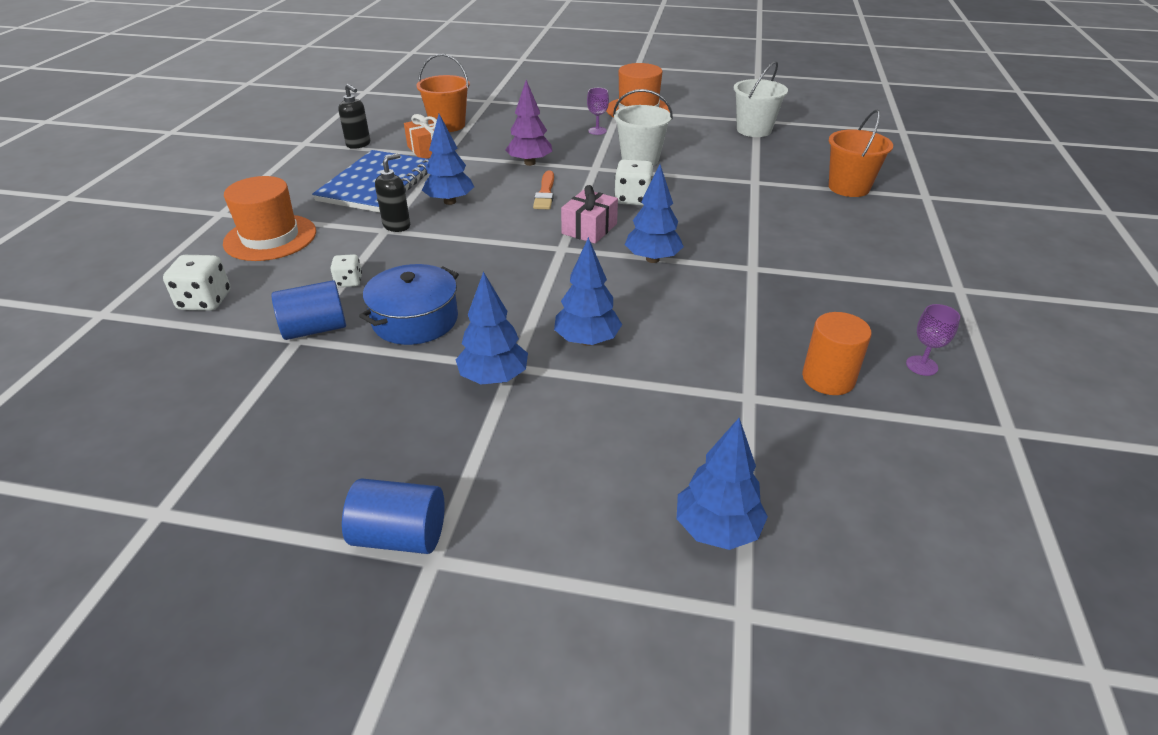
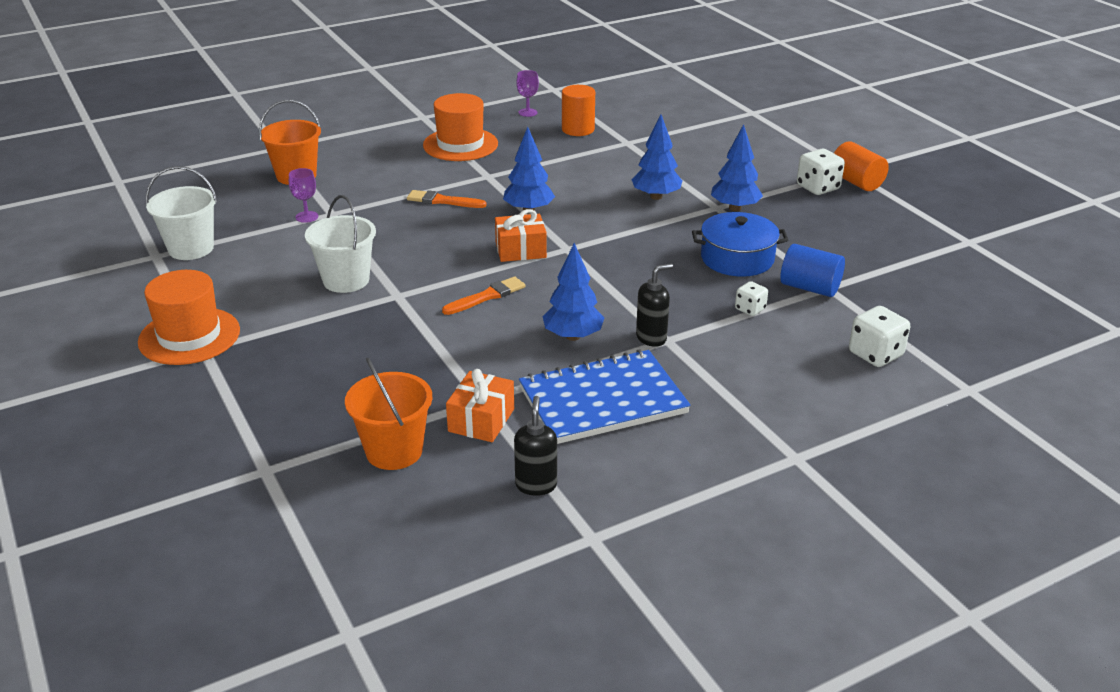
camera: 130 degrees left, 5 degrees down
(270, 237) = (772, 391): orange hat -> orange hat (460, 144)
(397, 226) = (651, 338): black soap dispenser -> black soap dispenser turned 150 degrees clockwise
(400, 536) = (856, 182): blue cylinder -> orange cylinder
(530, 163) = (432, 336): purple tree -> none
(589, 229) = (520, 250): pink gift -> orange gift
(597, 131) = (292, 335): purple goblet -> purple goblet (307, 217)
(632, 199) = (440, 252): white dice -> white dice (818, 187)
(717, 529) = (724, 126): blue tree -> none
(723, 229) = (443, 201): none -> orange brush

